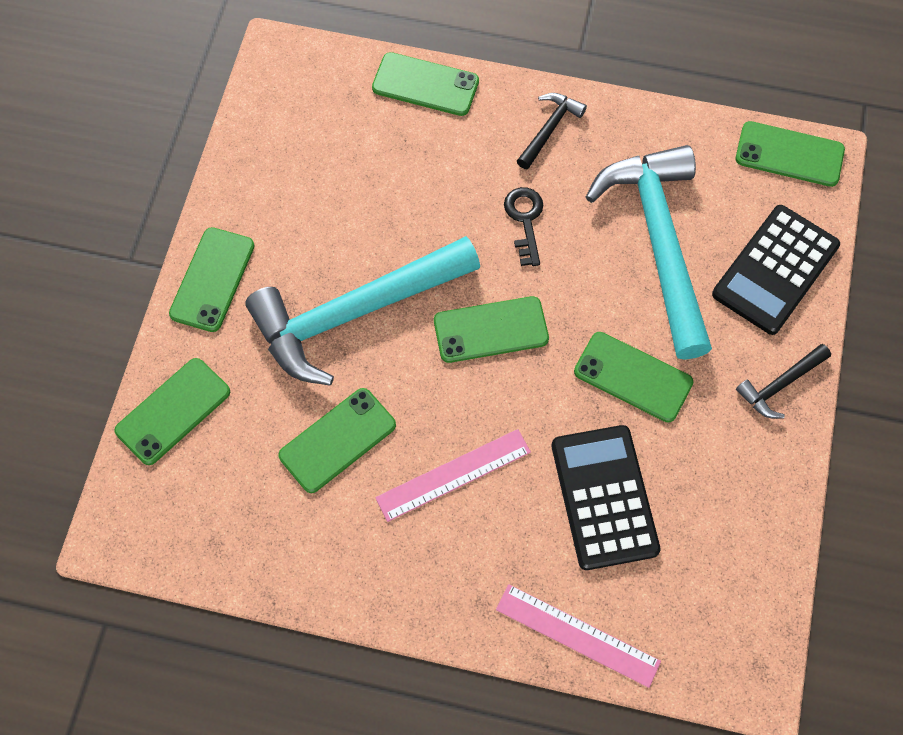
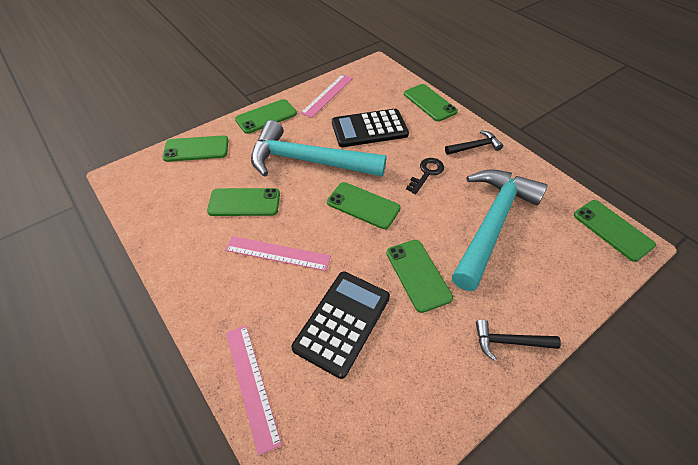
camera: 40 degrees right, 15 degrees down
(262, 172) = (327, 95): none -> pink ruler
(775, 270) = (556, 279): black calculator -> black calculator (369, 129)

